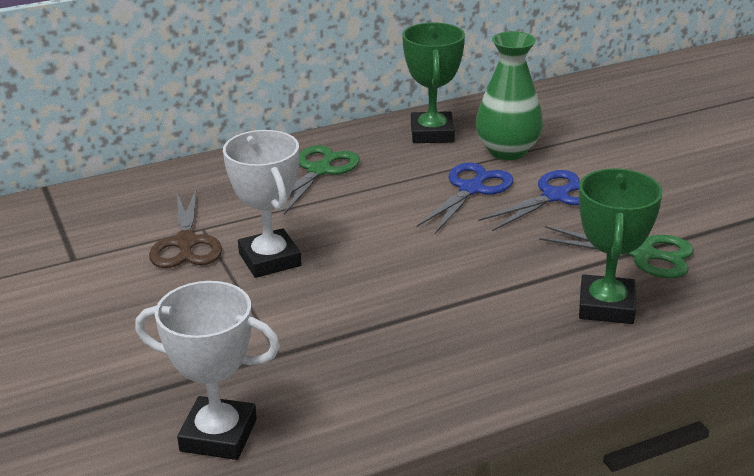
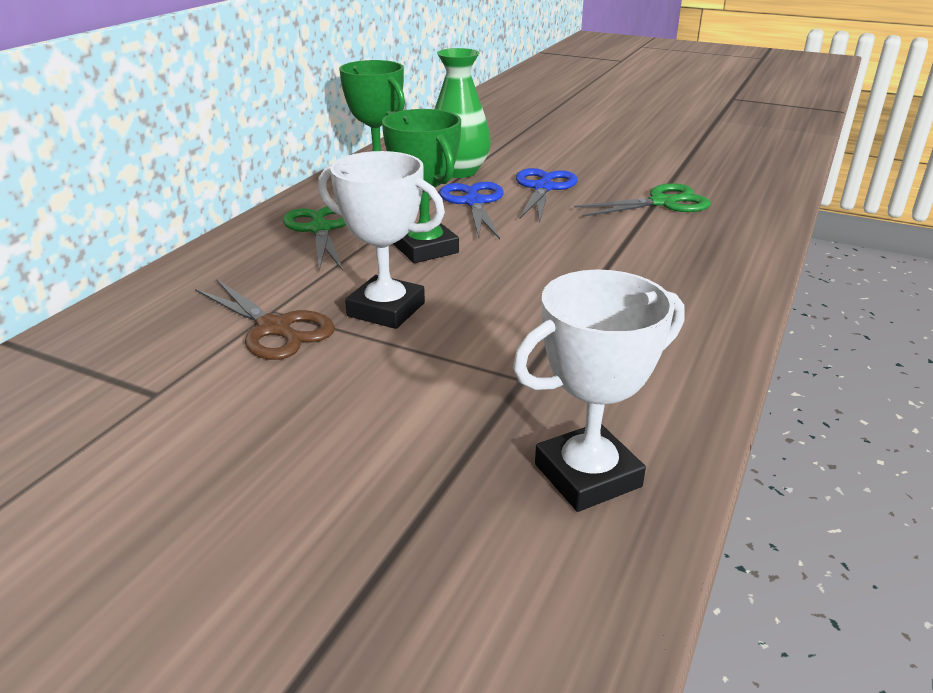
camera: 40 degrees left, 0 degrees up
(606, 306) = (698, 240): green trophy -> green trophy (425, 248)

